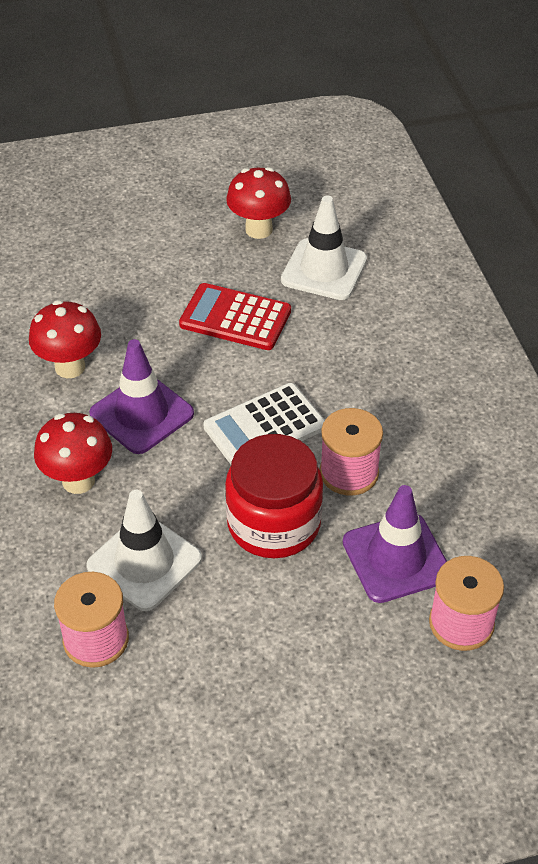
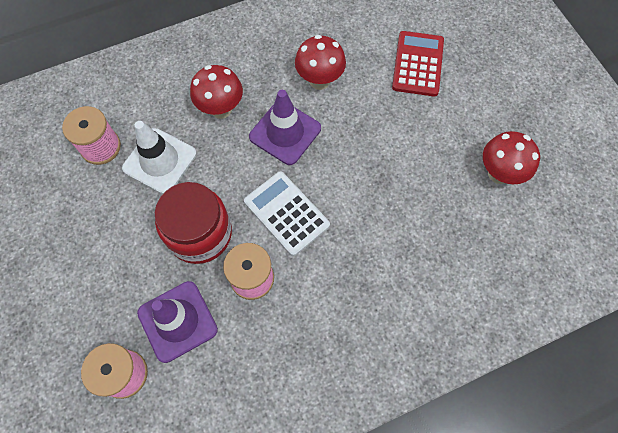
camera: 80 degrees right, 20 degrees up
(235, 318) = (393, 174): red calculator -> red calculator (417, 64)
(324, 270) = (465, 230): white traffic cone -> none

